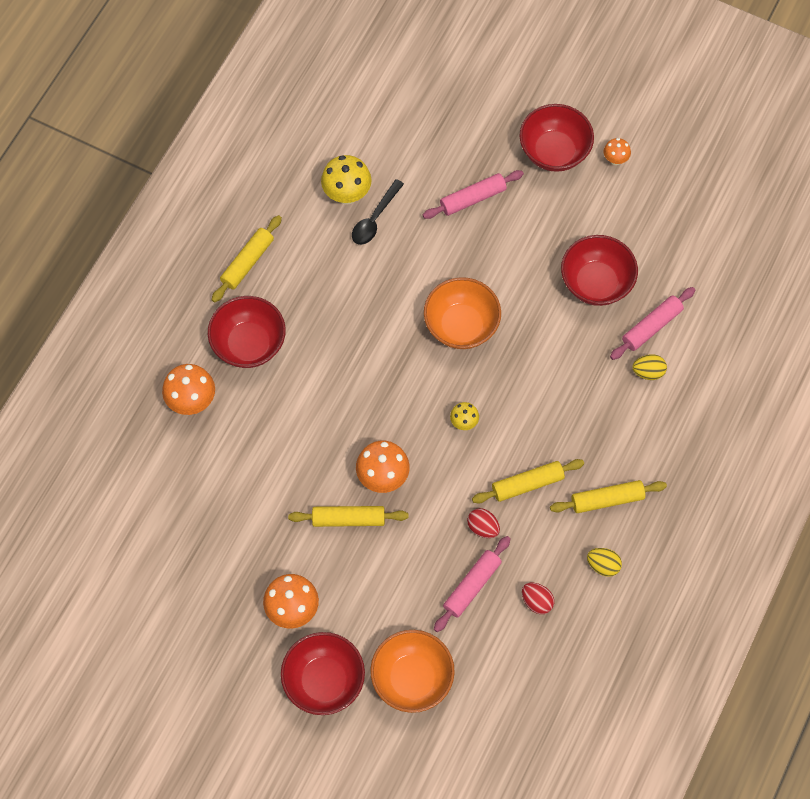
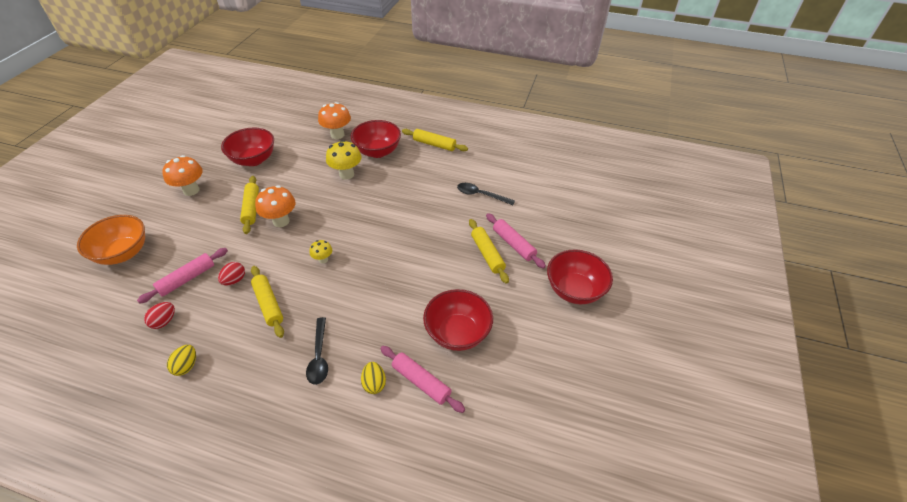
camera: 80 degrees right, 20 degrees down
(324, 681) = (136, 210): red bowl -> red bowl (253, 160)
(347, 194) = (495, 180): yellow mushroom -> yellow mushroom (346, 174)
(461, 325) = (404, 249): orange bowl -> none
(472, 586) = (187, 279): pink rolling pin -> pink rolling pin turned 75 degrees counterclockwise
(607, 499) = (248, 363): yellow rolling pin -> yellow rolling pin (487, 254)
(608, 426) = (319, 356): none -> black spoon
(615, 160) = (584, 335): orange mushroom -> none

